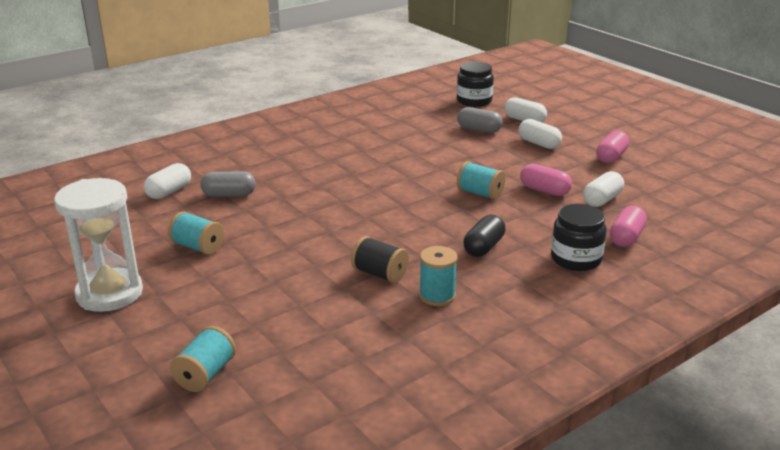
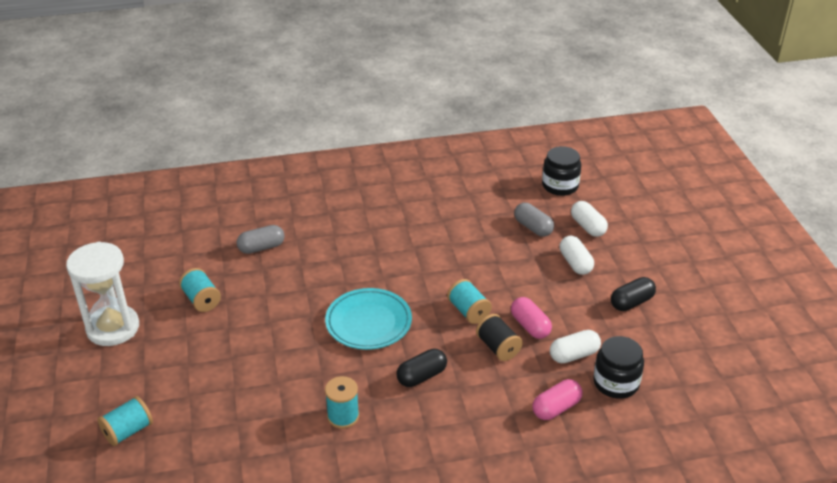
camera: 25 degrees right, 10 degrees up
(169, 192) = (219, 229): white capsule -> none
(229, 195) = (261, 247): grey capsule -> grey capsule turned 45 degrees counterclockwise
(380, 274) = (316, 377): black spool -> black spool (498, 347)
(393, 222) = (368, 322): none -> turquoise plate
(576, 259) = (489, 417): black jar -> black jar (616, 383)
(611, 157) = (631, 302): pink capsule -> black capsule

